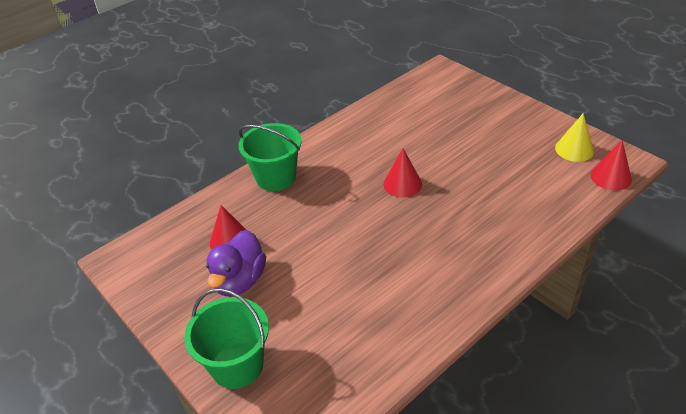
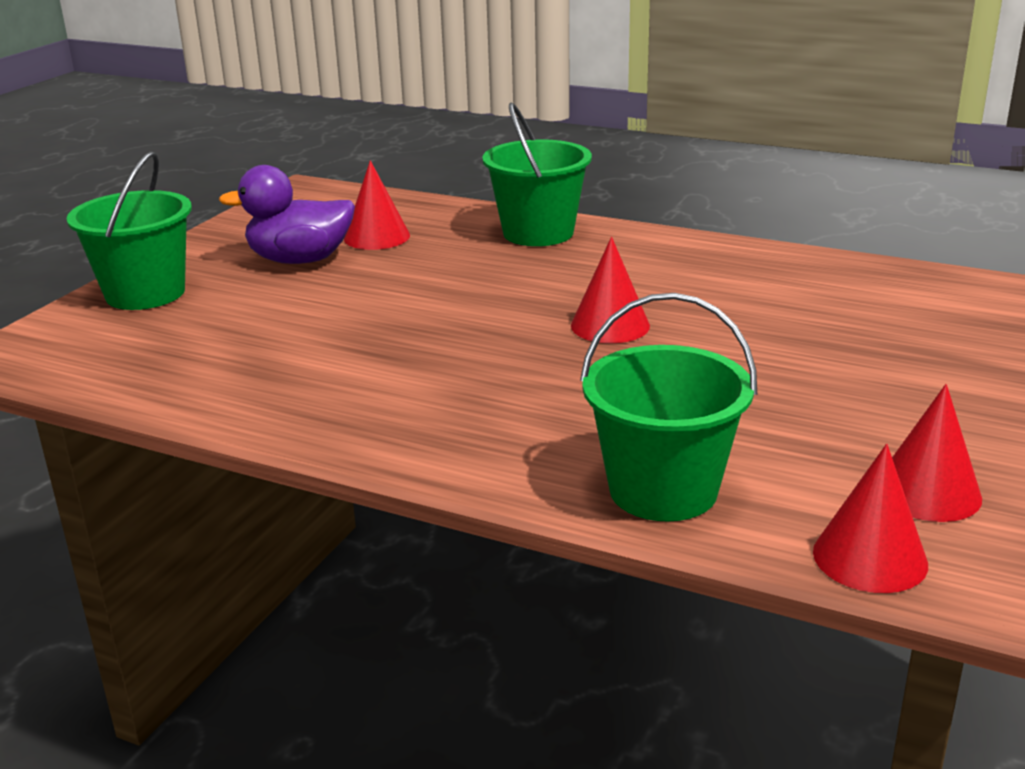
camera: 65 degrees right, 15 degrees down
(552, 211) = (663, 490): none -> green bucket
(574, 149) = (927, 492): yellow cone -> red cone

